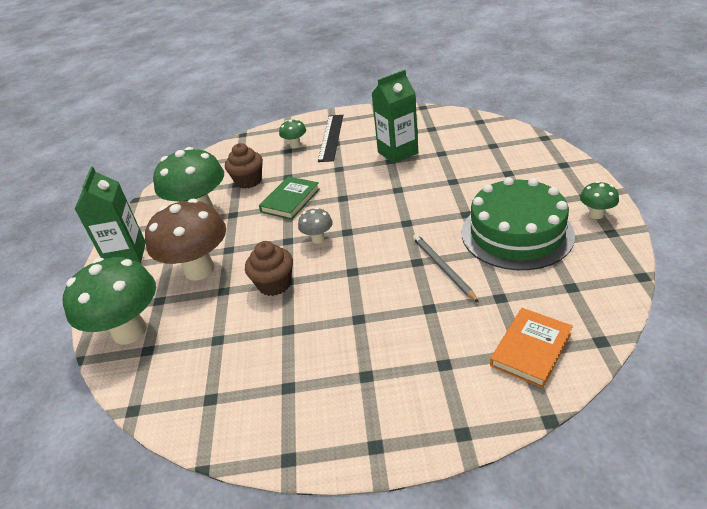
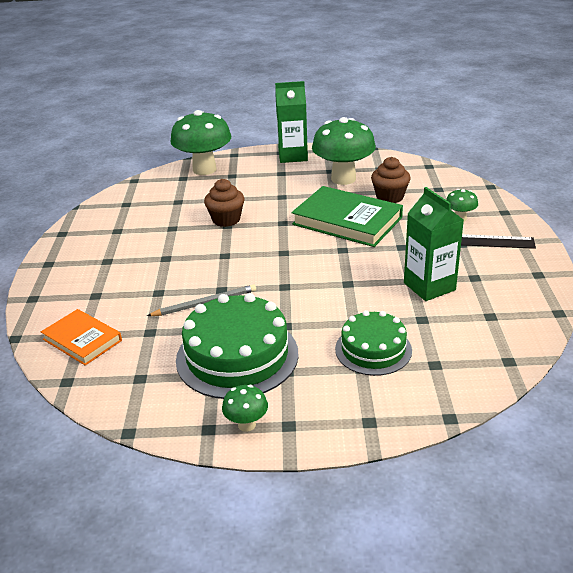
camera: 90 degrees right, 5 degrees down
(199, 270) = (260, 187): brown mushroom -> none
(290, 200) = (347, 221): green book -> green book, size x1.68
(318, 239) = (278, 237): grey mushroom -> none
(484, 169) = (373, 349): none -> green cake

